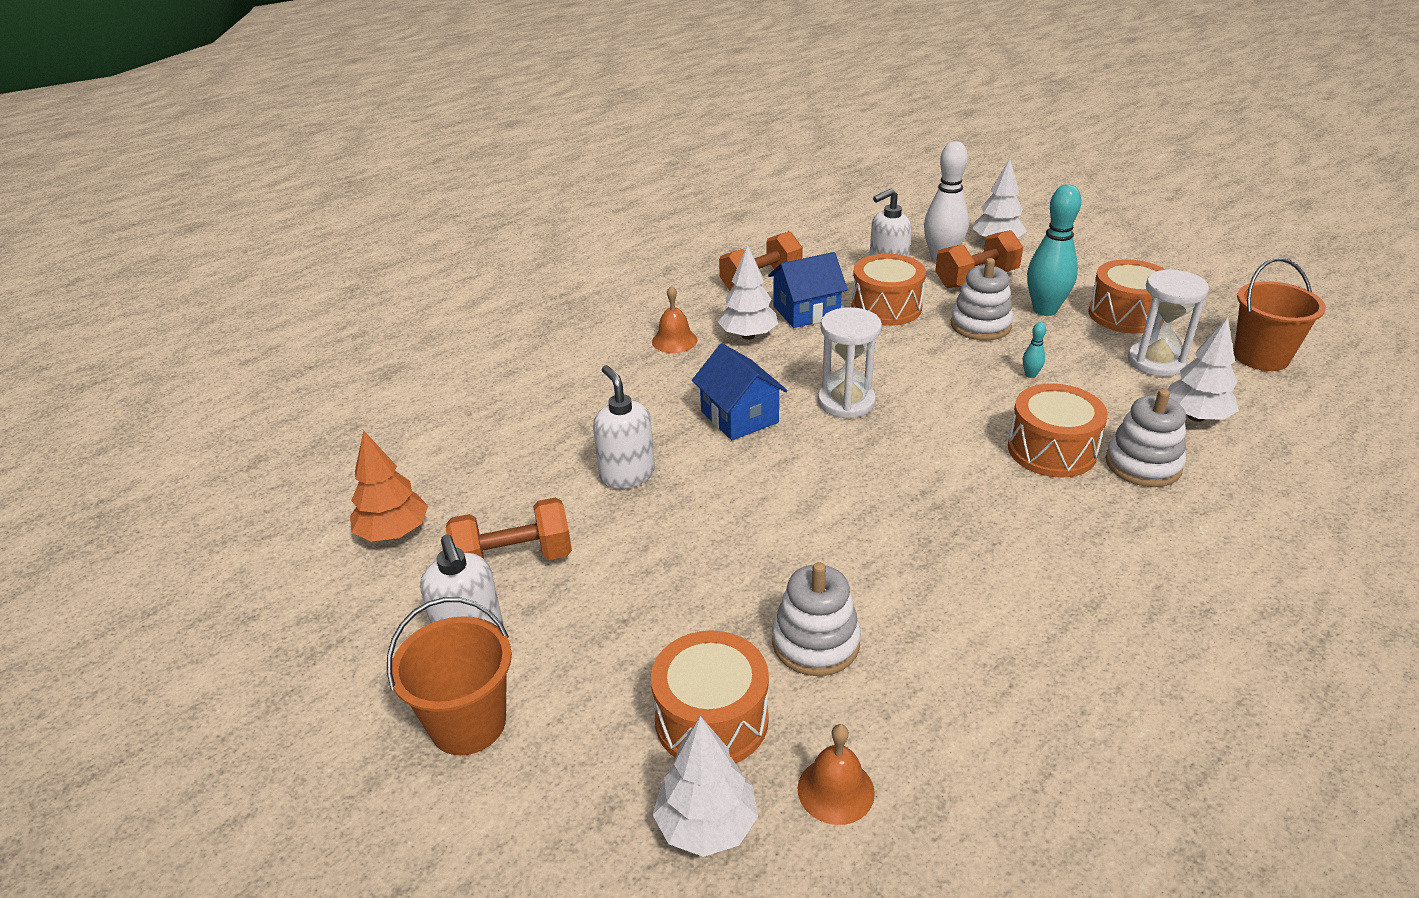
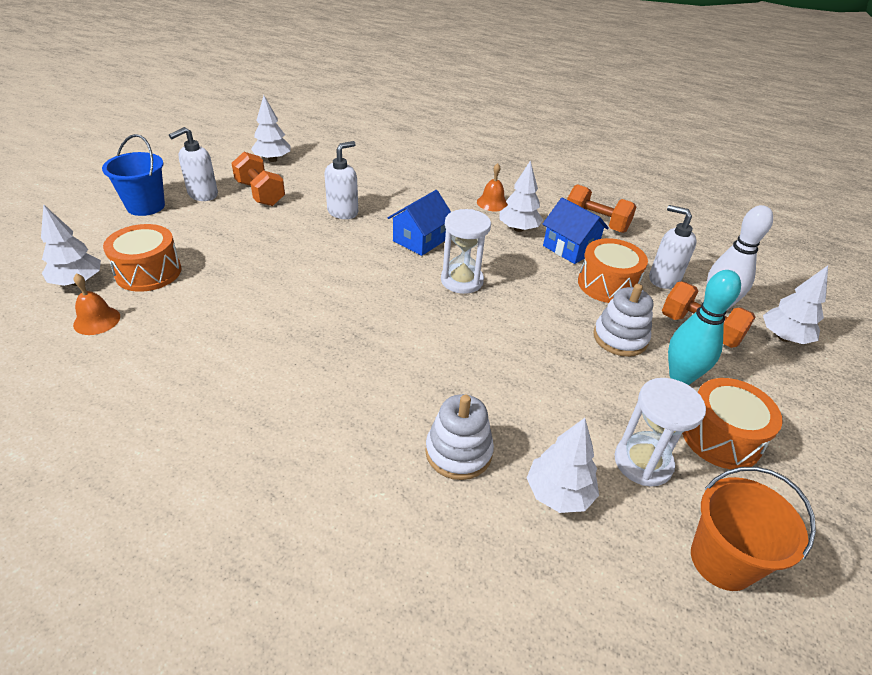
camera: 65 degrees right, 5 degrees up
(393, 533) = (272, 160): orange tree -> white tree
(468, 723) = (146, 206): orange bucket -> blue bucket
(815, 643) = (210, 299): white stacking toy -> none
(1030, 375) = (560, 373): turquoise bowling pin -> none
(1051, 450) = (453, 392): orange drum -> none

